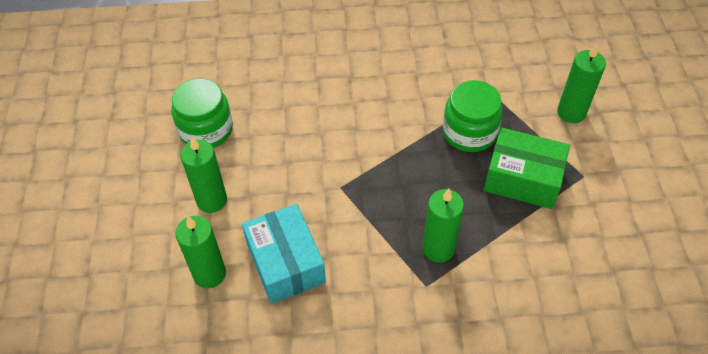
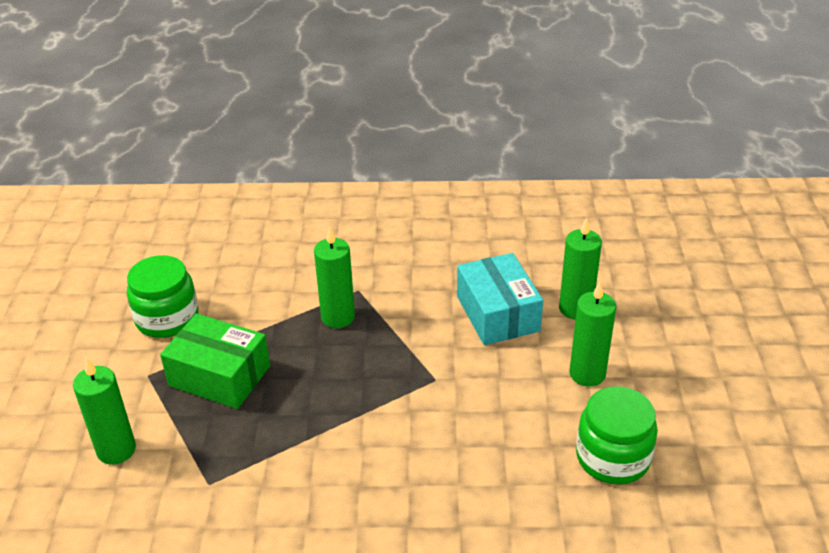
camera: 175 degrees left, 15 degrees down
(469, 132) = (261, 433): green jar -> green jar (167, 318)

